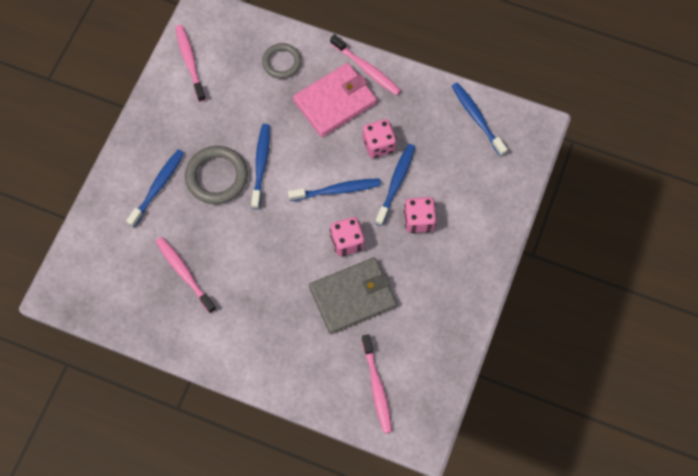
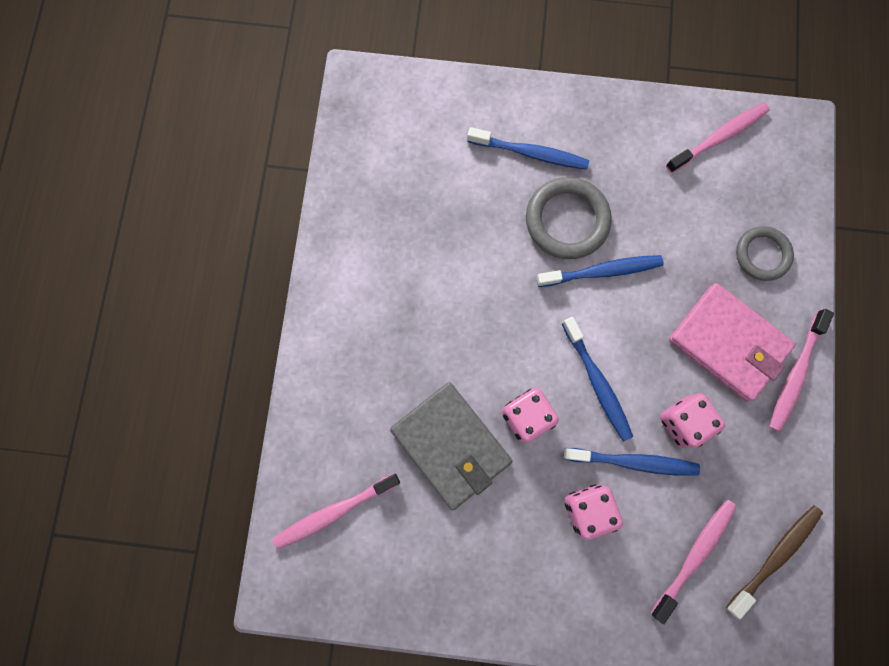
camera: 75 degrees right, 10 degrees up
(184, 273) = (424, 221): pink toothbrush -> pink toothbrush (694, 555)
(477, 118) = (774, 556): blue toothbrush -> brown toothbrush

